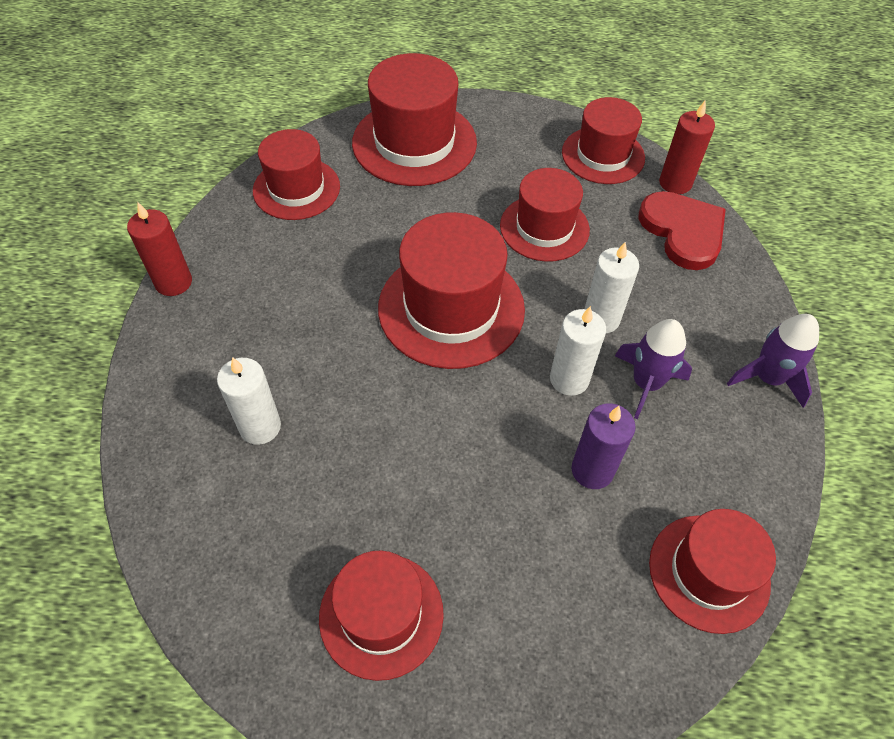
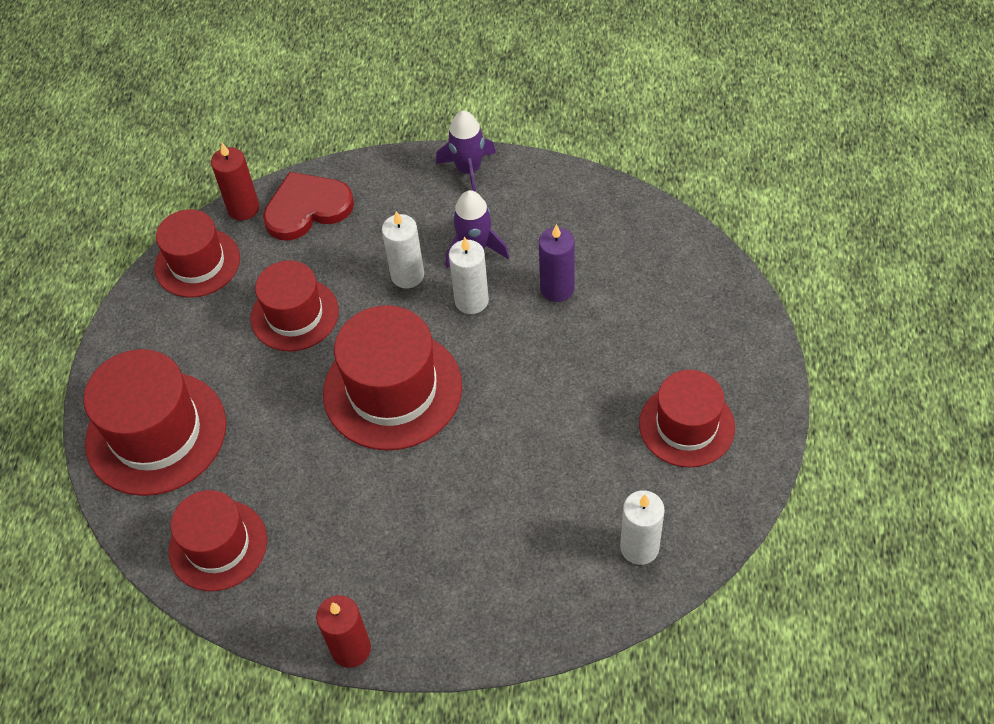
camera: 85 degrees left, 0 degrees up
(260, 427) = (526, 535): white candle -> white candle (639, 547)
(709, 572) = (634, 225): red hat -> none

